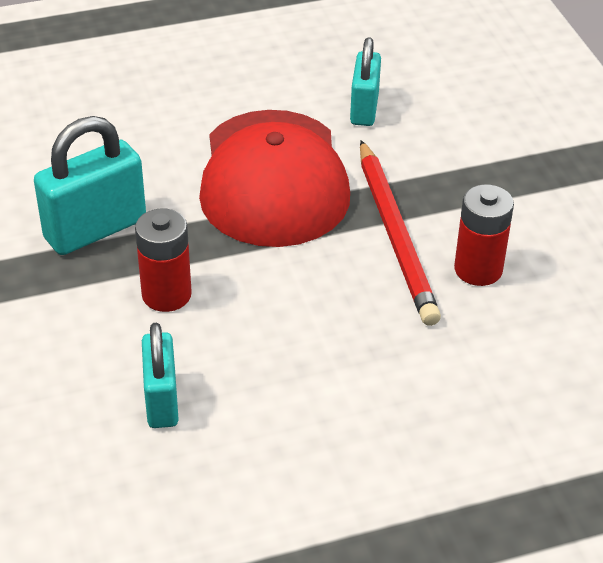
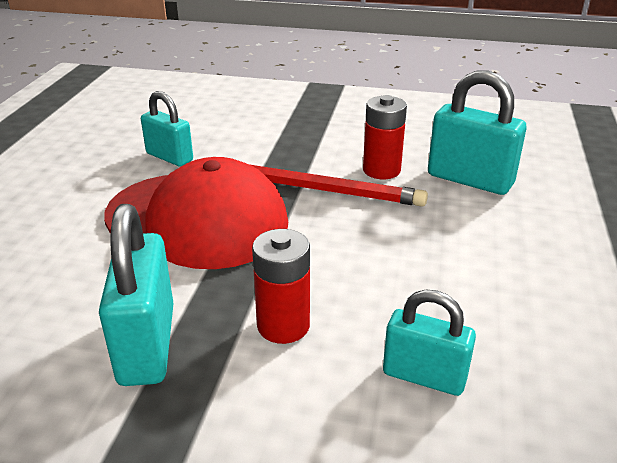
camera: 60 degrees left, 10 degrees down
(522, 348) = (469, 180): none -> turquoise padlock

